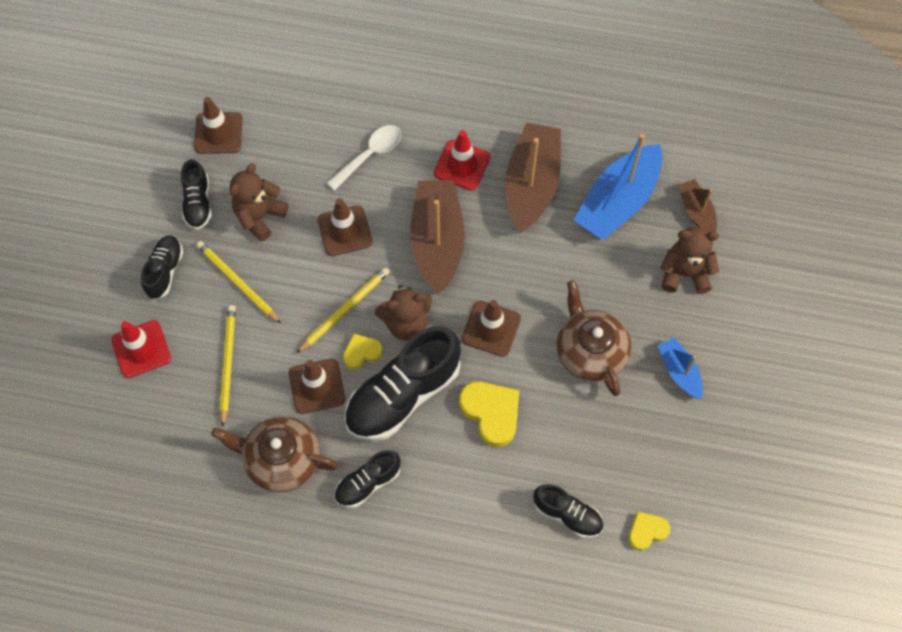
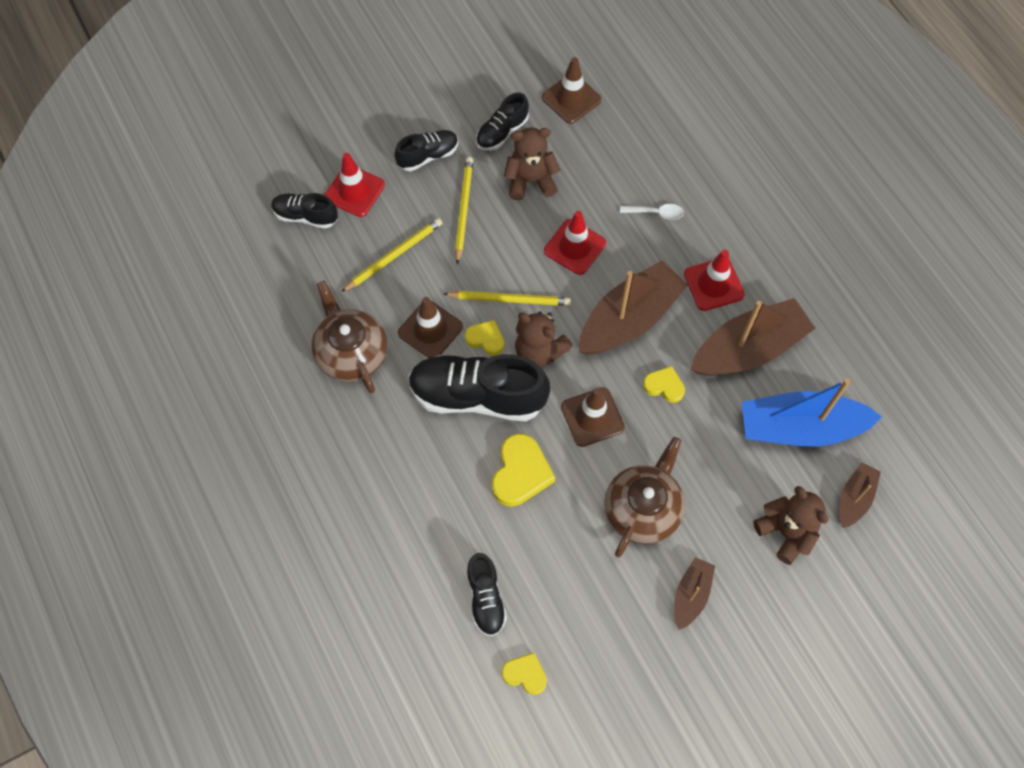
camera: 50 degrees right, 0 degrees up
(345, 231) = (575, 247): brown traffic cone -> red traffic cone
(368, 483) = (384, 427): black shoe -> black shoe (305, 216)
(370, 155) = (656, 213): white spoon -> white spoon, size x0.66
(510, 261) = (664, 386): none -> yellow heart
(679, 371) = (691, 595): blue boat -> brown boat

